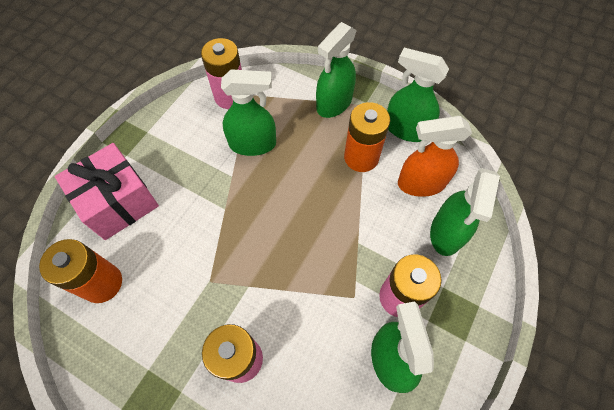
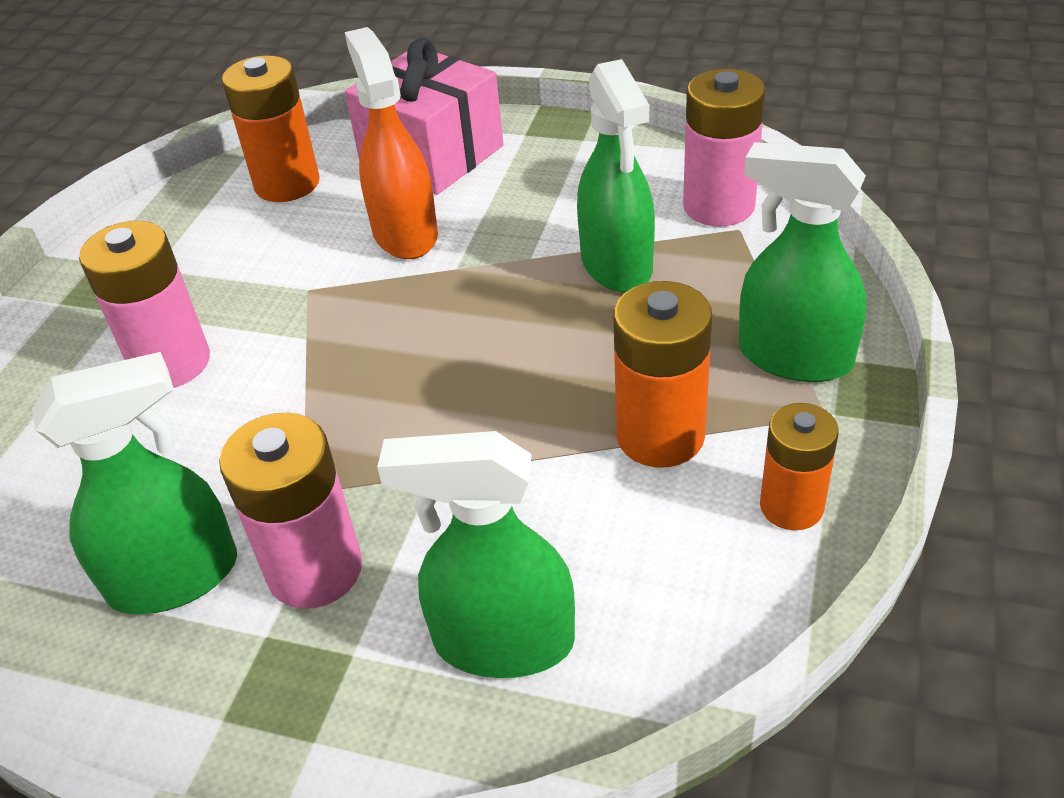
camera: 80 degrees right, 20 degrees down
(406, 129) = (791, 506): green spray bottle -> orange battery
(421, 183) = (632, 565): orange spray bottle -> orange spray bottle (405, 234)

